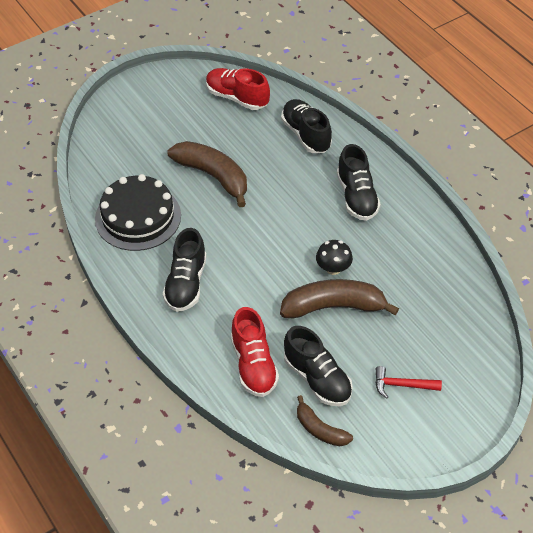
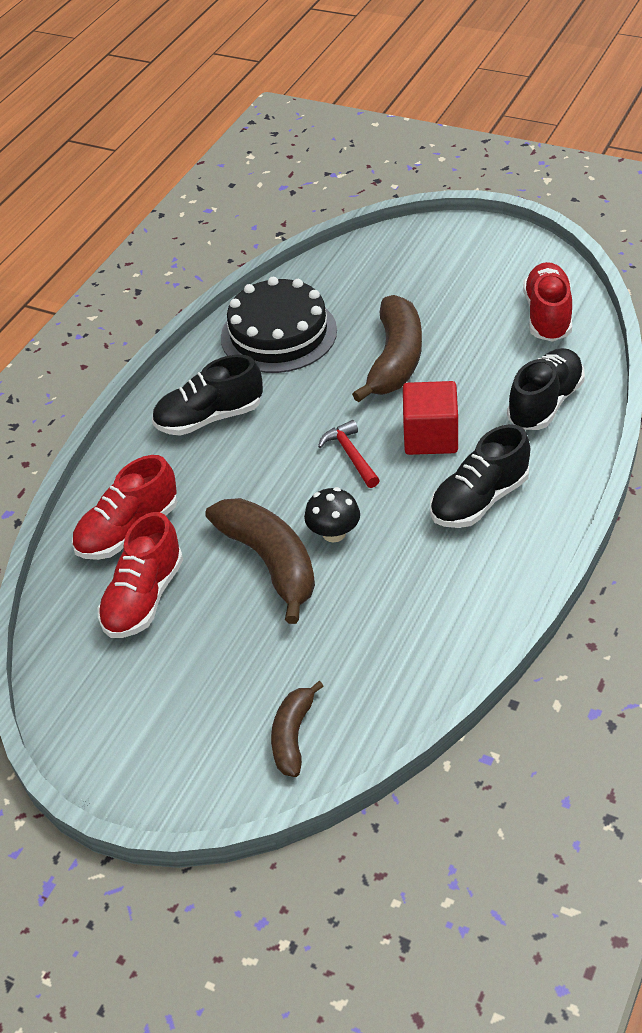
camera: 65 degrees right, 5 degrees down
(291, 192) = (430, 437): none -> red cube
(317, 379) = (144, 598): black shoe -> red shoe
(320, 429) = (68, 635): brown banana -> brown banana (293, 735)
(402, 385) = (187, 687): red hammer -> red hammer (350, 455)

